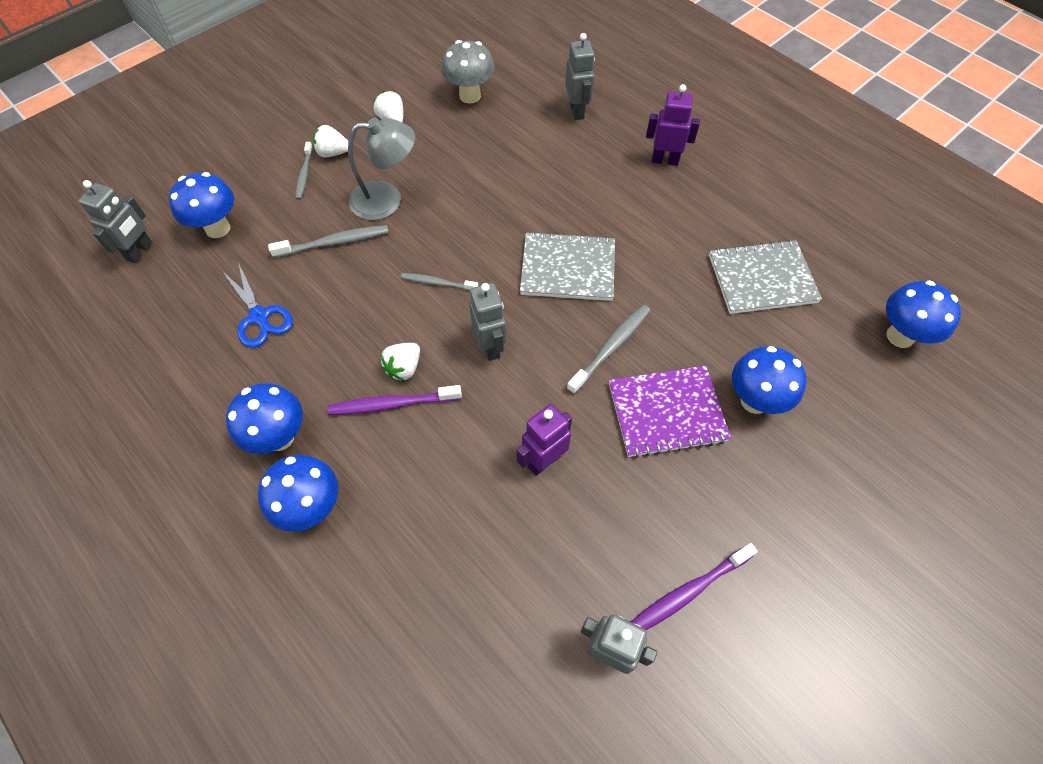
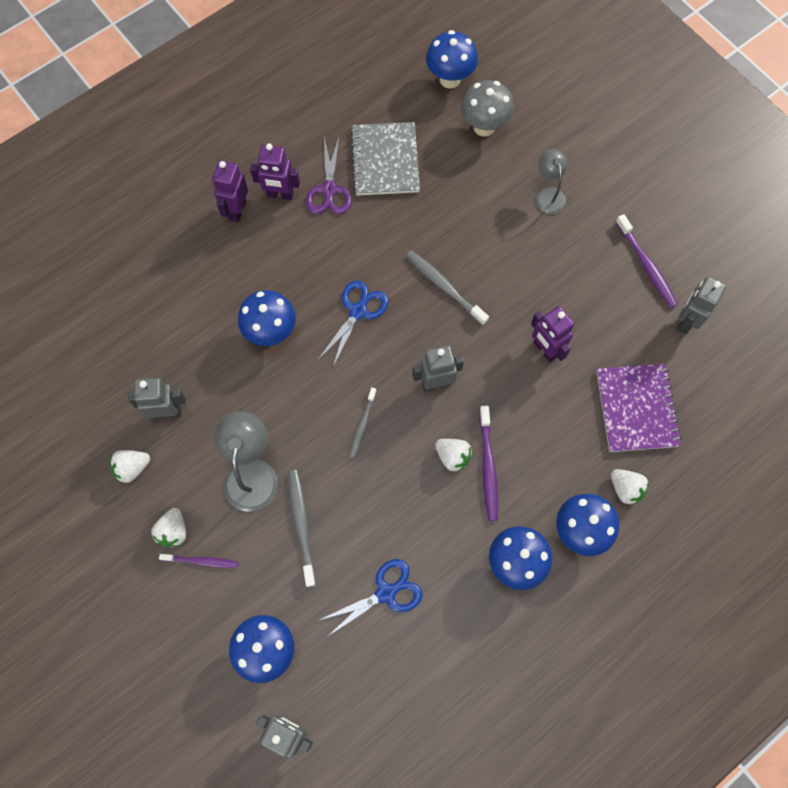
camera: 85 degrees left, 10 degrees up
(304, 174) = (201, 561): grey toothbrush -> purple toothbrush
(362, 563) = (625, 489): none -> white strawberry
(470, 96) = (110, 384): grey mushroom -> grey mushroom (484, 127)
(568, 269) = (358, 311): grey notebook -> blue scissors
(577, 111) = (154, 279): grey robot -> grey robot (167, 412)
(667, 412) = (507, 255): purple notebook -> purple notebook (636, 408)
(692, 191) = (280, 194): none -> purple robot
(709, 231) = (329, 190): none -> purple scissors
(754, 401) = (500, 192): blue mushroom -> blue mushroom (271, 332)
(766, 458) = (548, 194): none -> grey lamp

